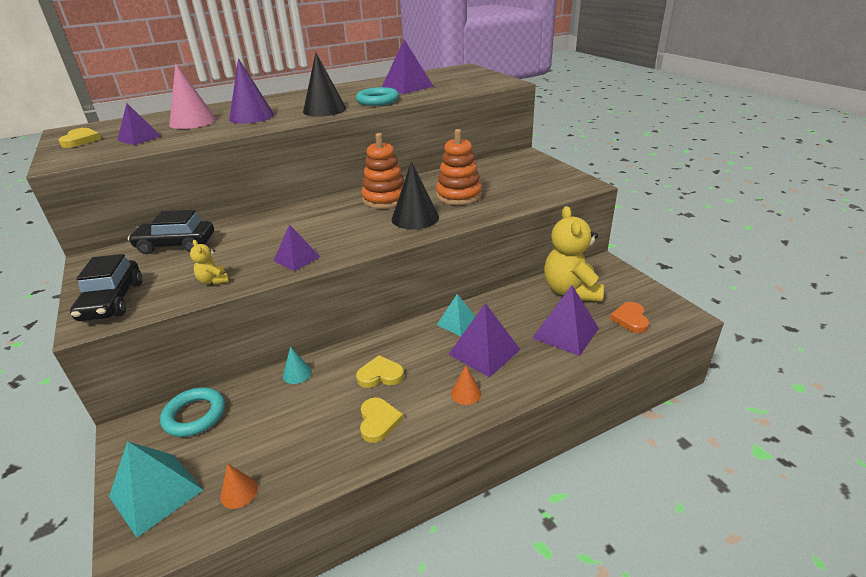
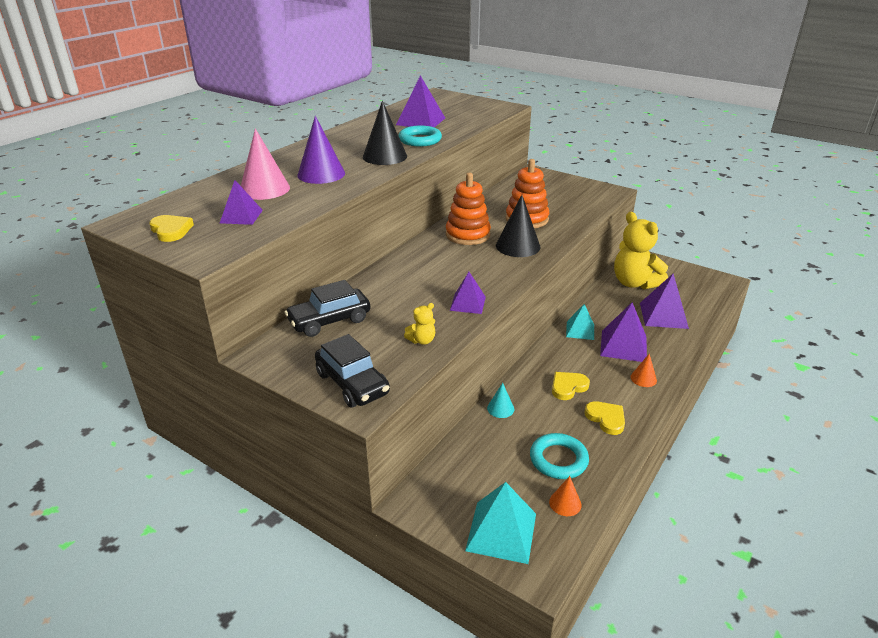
camera: 30 degrees left, 0 degrees up
(195, 415) = (455, 469): turquoise ring -> turquoise ring (558, 459)
(213, 281) = (422, 340): yellow teddy bear -> yellow teddy bear turned 60 degrees counterclockwise
(630, 319) = (694, 293): orange heart -> none

